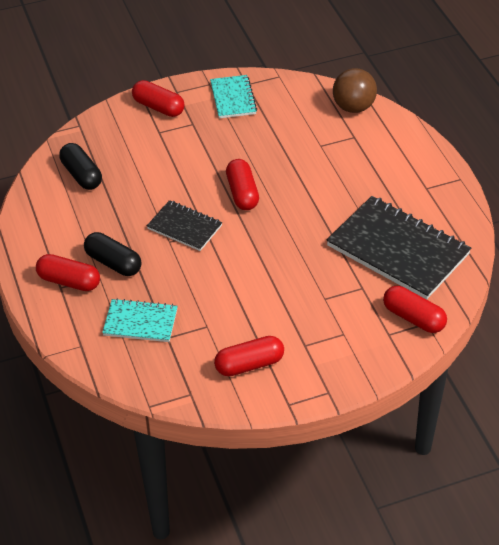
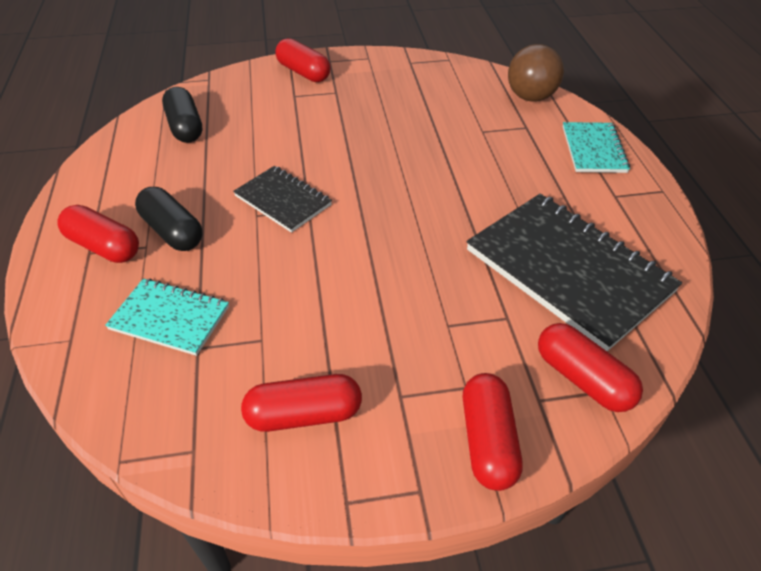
camera: 10 degrees right, 0 degrees up
(233, 98) = (390, 73): turquoise notebook -> turquoise notebook (593, 149)
(242, 193) = (370, 171): red capsule -> red capsule (487, 441)

